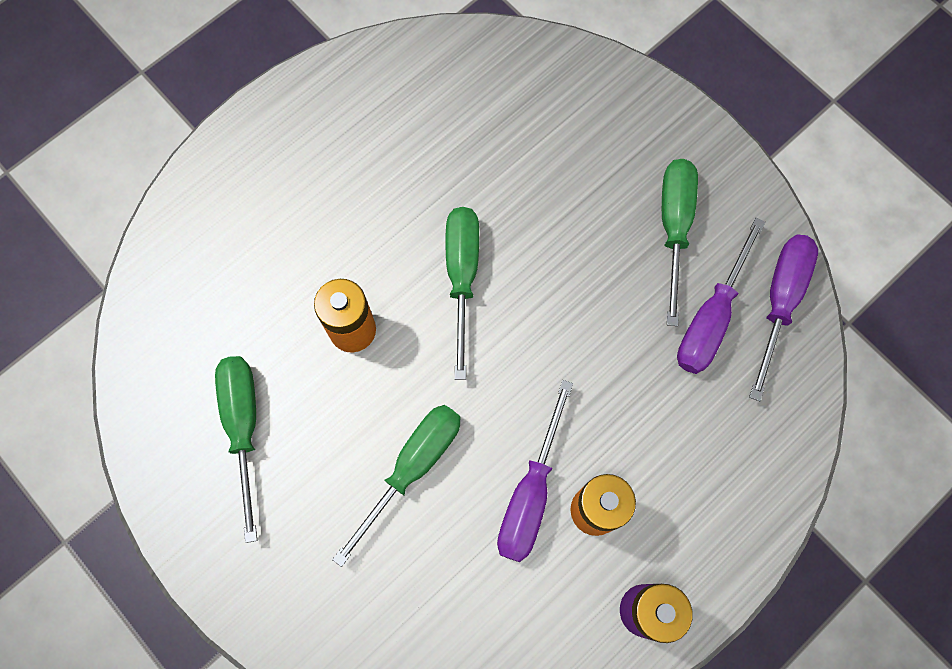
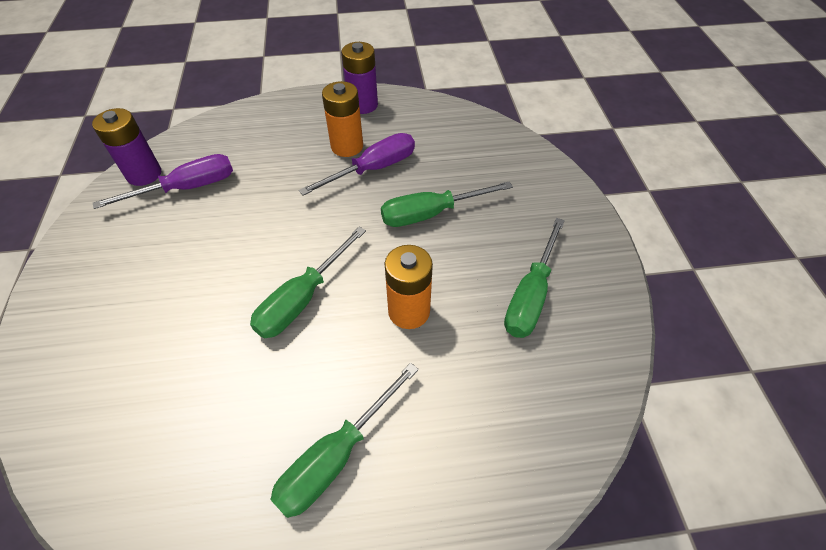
camera: 145 degrees left, 20 degrees down
(674, 228) = (142, 243): green screwdriver -> green screwdriver (336, 456)
(779, 302) = (144, 174): purple screwdriver -> purple battery

